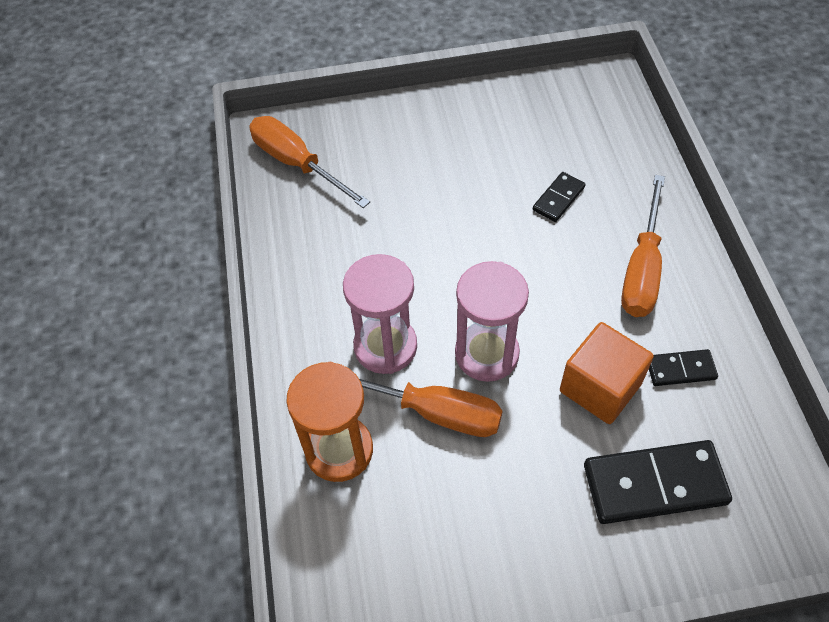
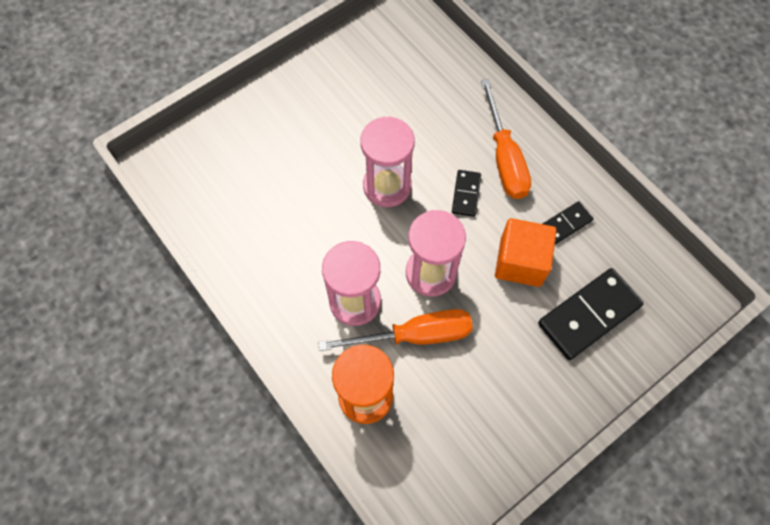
camera: 30 degrees left, 10 degrees up
(297, 164) = (200, 180): orange screwdriver -> none
(488, 245) = (387, 186): none -> pink hourglass
(558, 199) = (418, 126): black domino -> black domino (466, 194)

